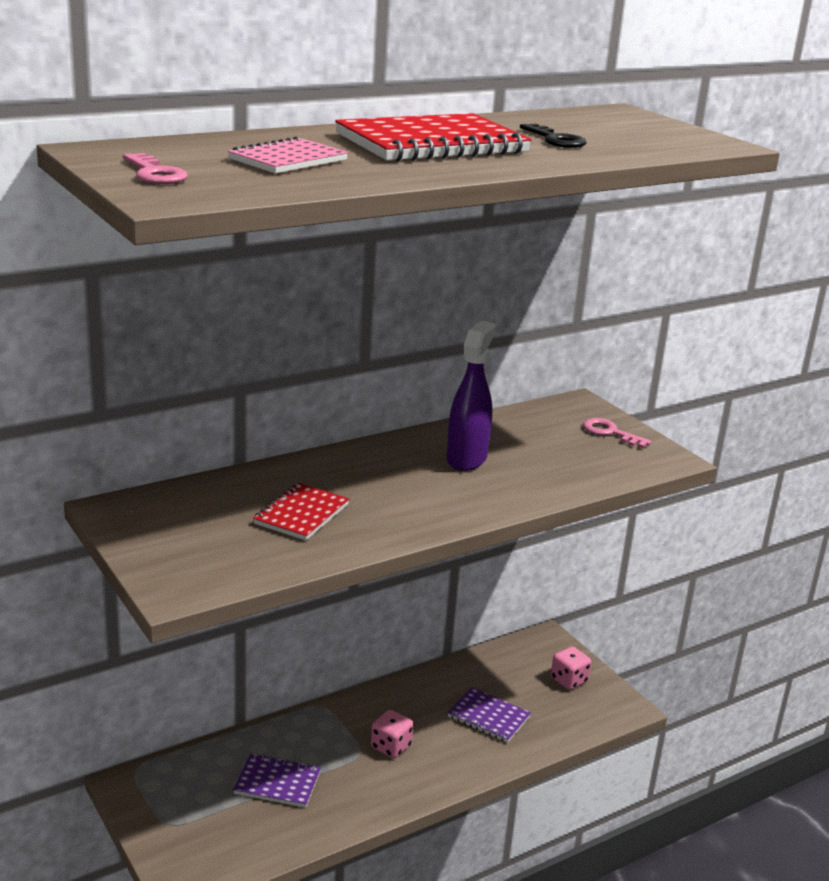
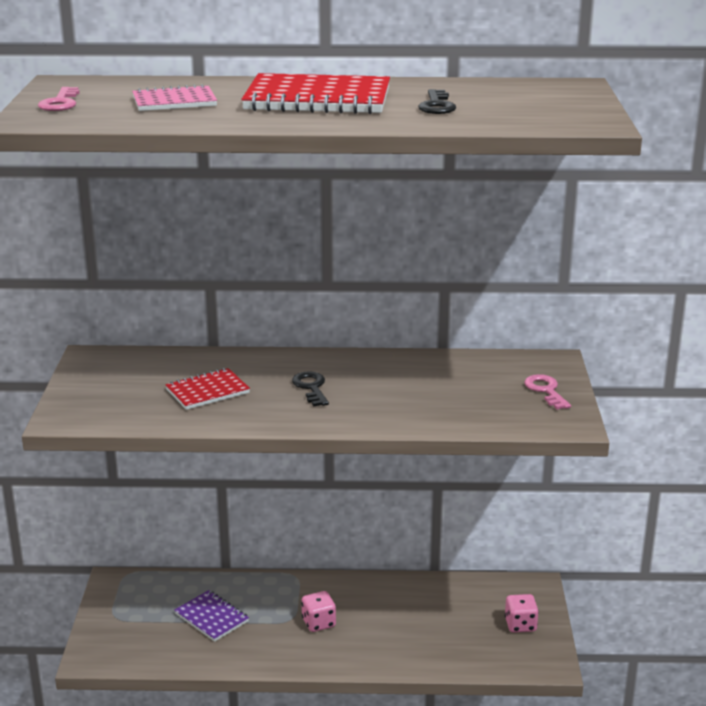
camera: 35 degrees right, 0 degrees up
(402, 483) = (311, 387): none -> black key
(467, 459) = (388, 382): purple spray bottle -> none
(488, 717) = (419, 629): purple notebook -> none

